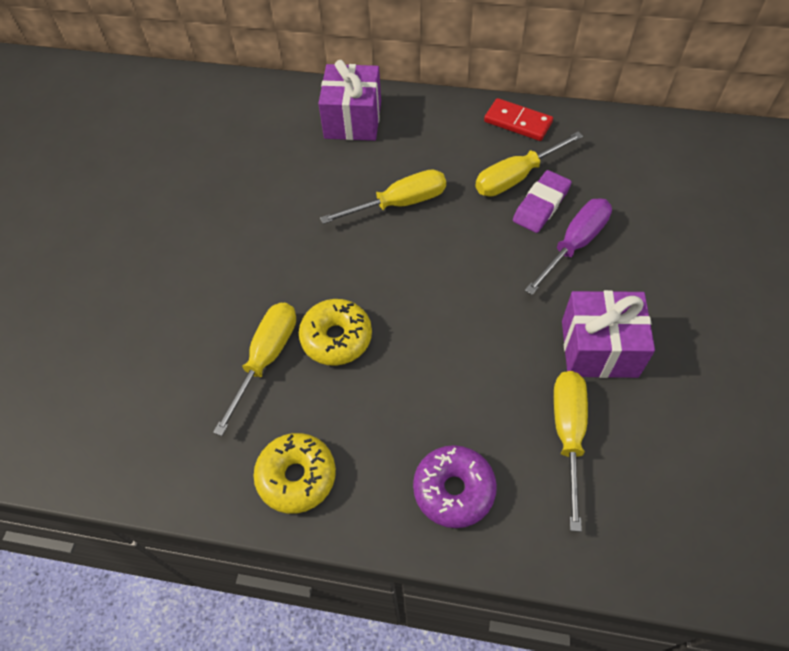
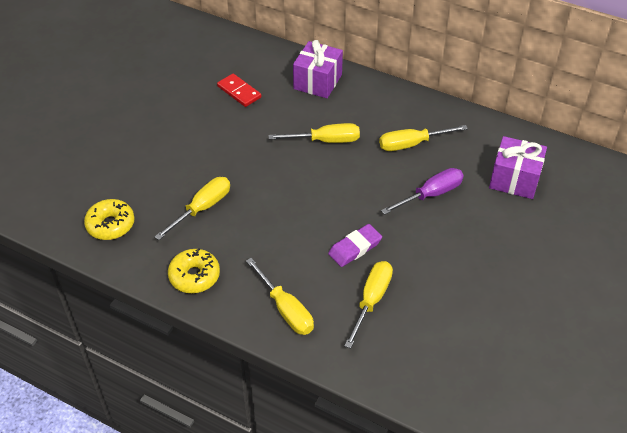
camera: 15 degrees right, 10 degrees down
(336, 338) = (250, 208): yellow donut -> yellow donut (110, 225)
(454, 490) = (286, 309): purple donut -> yellow screwdriver
(517, 122) = (430, 110): red domino -> red domino (239, 92)
(541, 205) = (420, 165): purple eraser -> purple eraser (355, 248)
(599, 348) = (416, 259): purple gift -> purple gift (514, 179)

